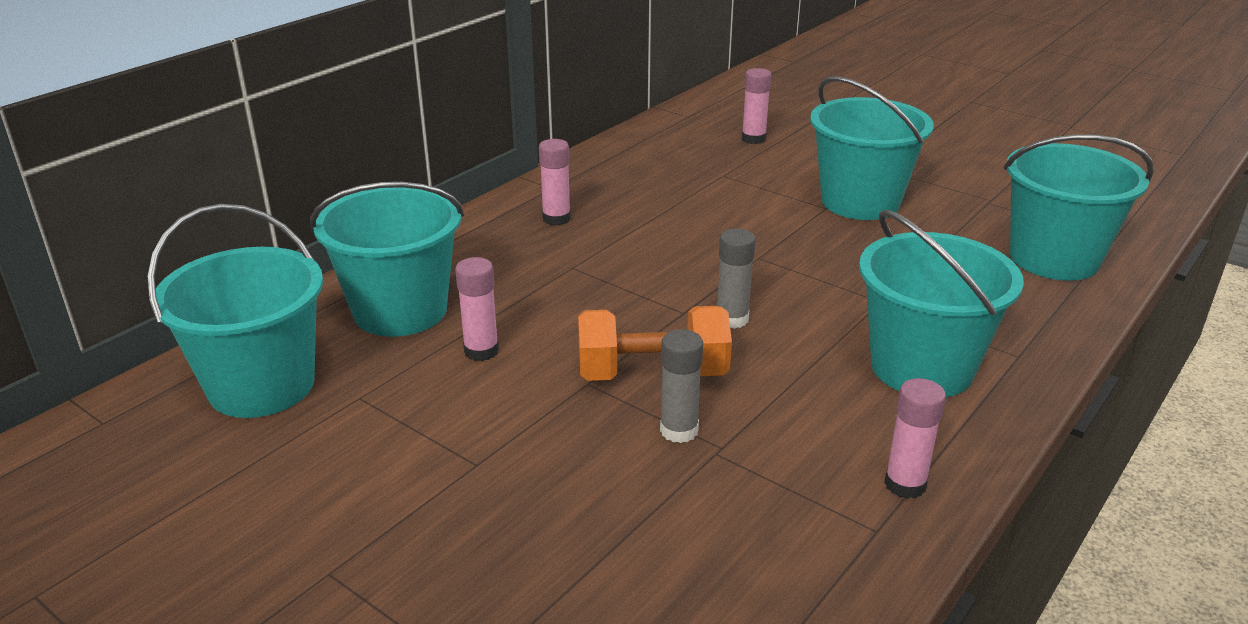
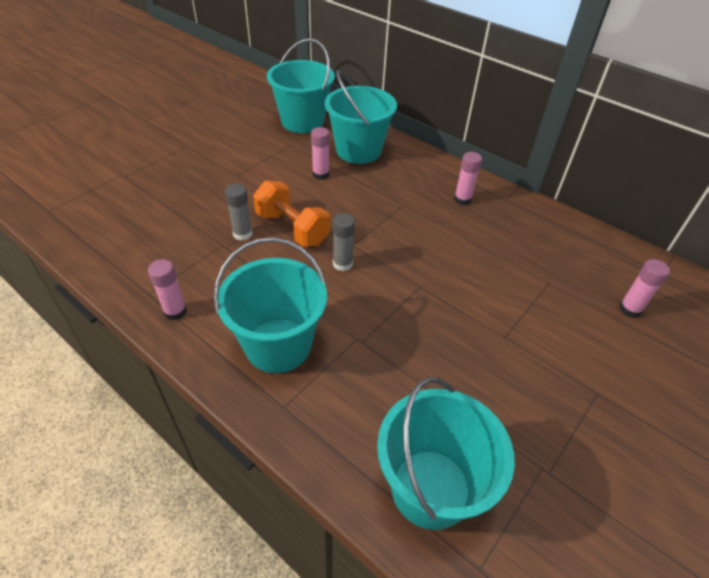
camera: 90 degrees right, 15 degrees up
(652, 373) = (292, 228): orange dumbbell -> orange dumbbell turned 45 degrees counterclockwise
(860, 202) = (520, 361): turquoise bucket -> none

